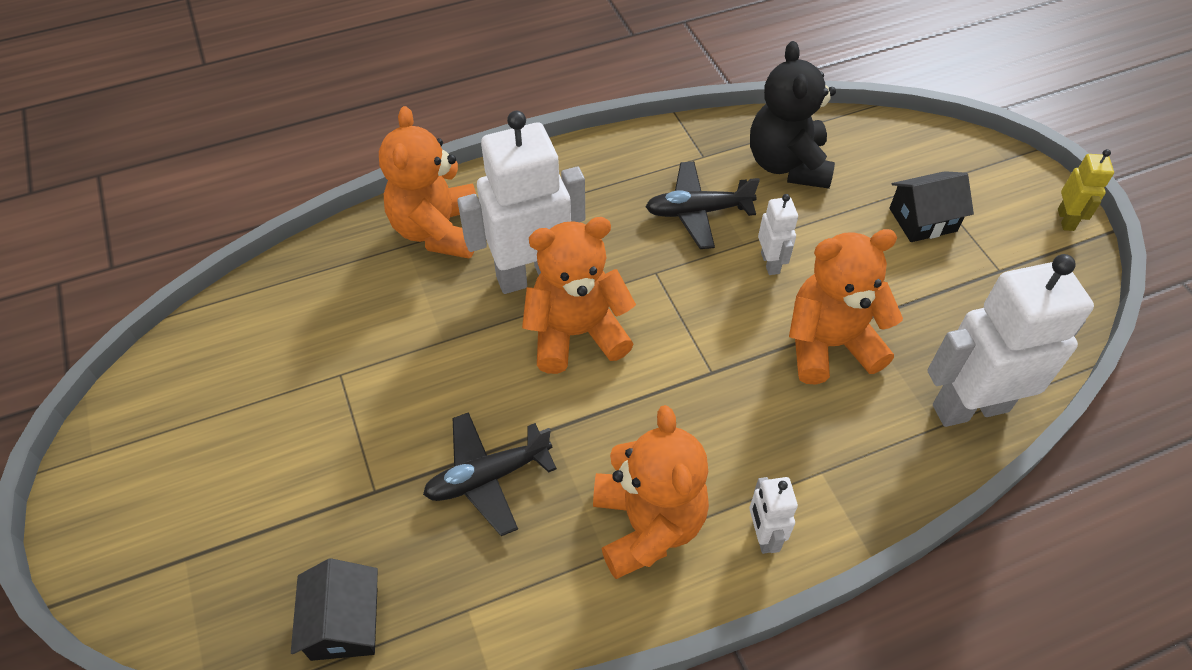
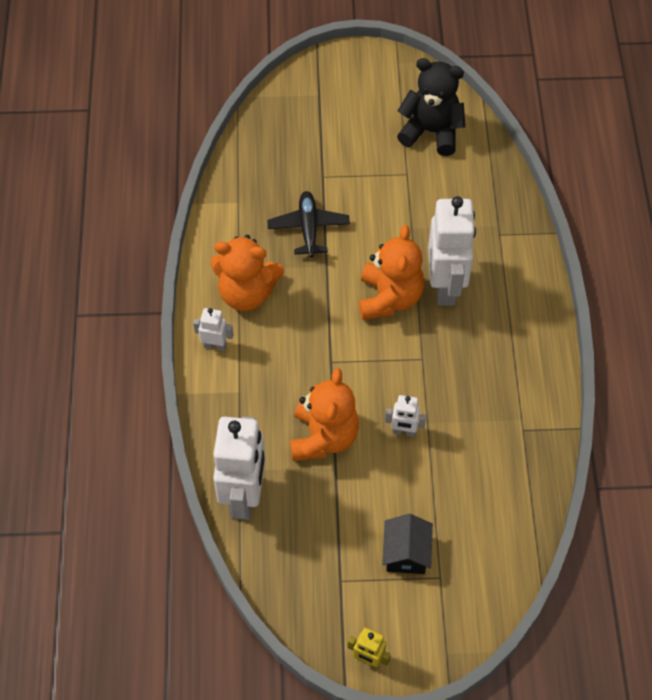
camera: 110 degrees right, 5 degrees up
(344, 623) = (254, 152): black house -> none
(437, 230) = (505, 245): orange teddy bear -> none
(697, 212) = (467, 404): black plane -> none
(787, 164) = (495, 484): black teddy bear -> black teddy bear (431, 132)

